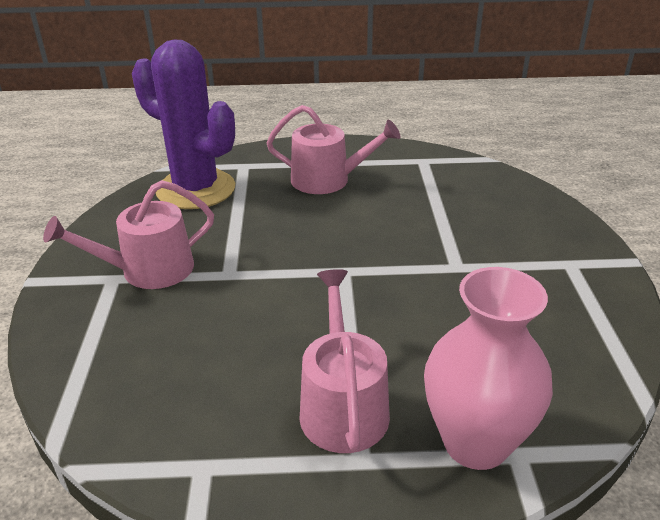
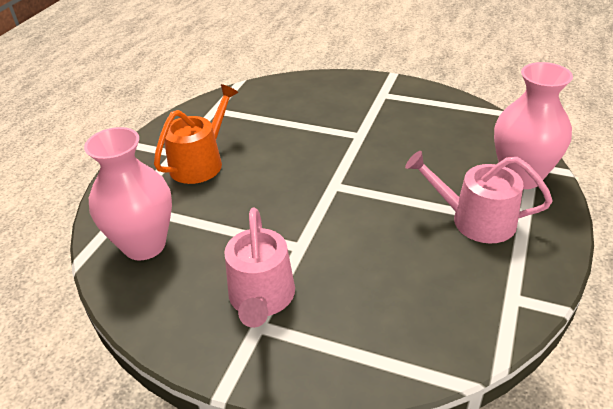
camera: 65 degrees left, 5 degrees up
(196, 189) = (144, 245): purple cactus -> pink vase
(327, 180) = (200, 162): pink watering can -> orange watering can

